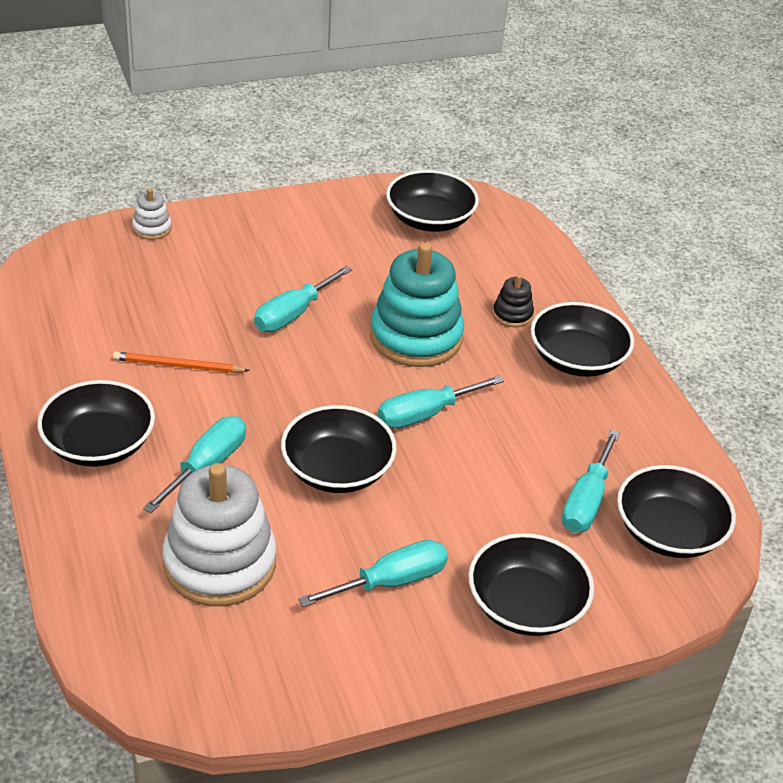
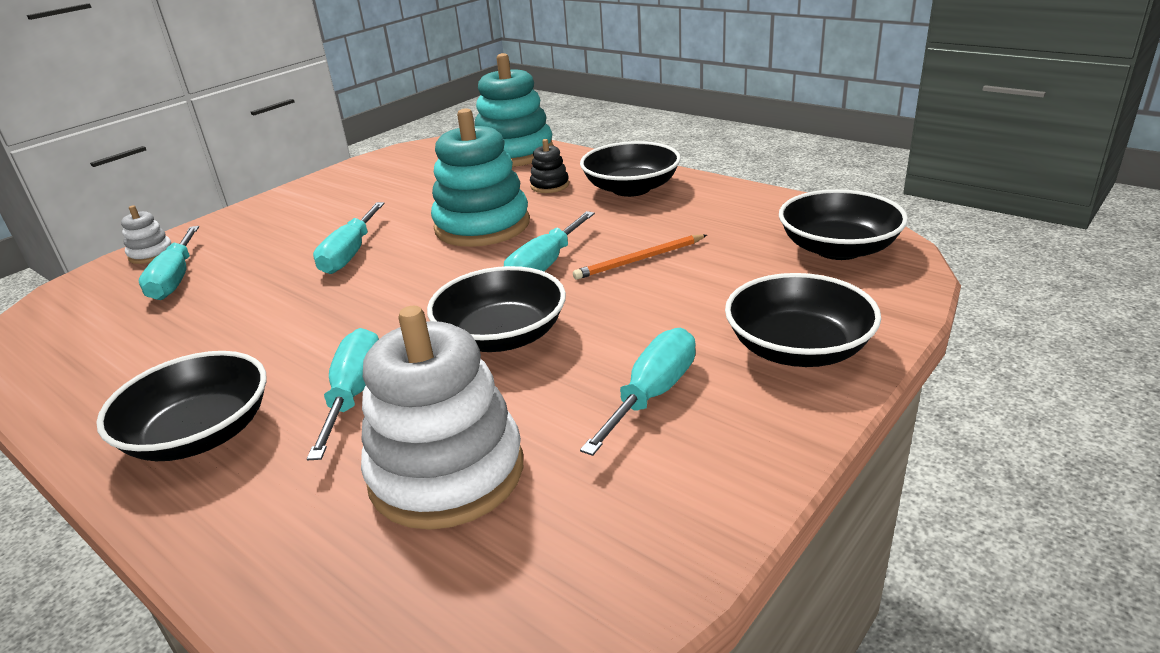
camera: 25 degrees left, 10 degrees down
(178, 366) = (254, 332): orange pencil -> orange pencil (639, 260)
(430, 220) = (422, 164): black bowl -> none
(521, 248) = (514, 153): none -> turquoise stacking toy
(586, 501) = (750, 259): turquoise screwdriver -> turquoise screwdriver (175, 279)

